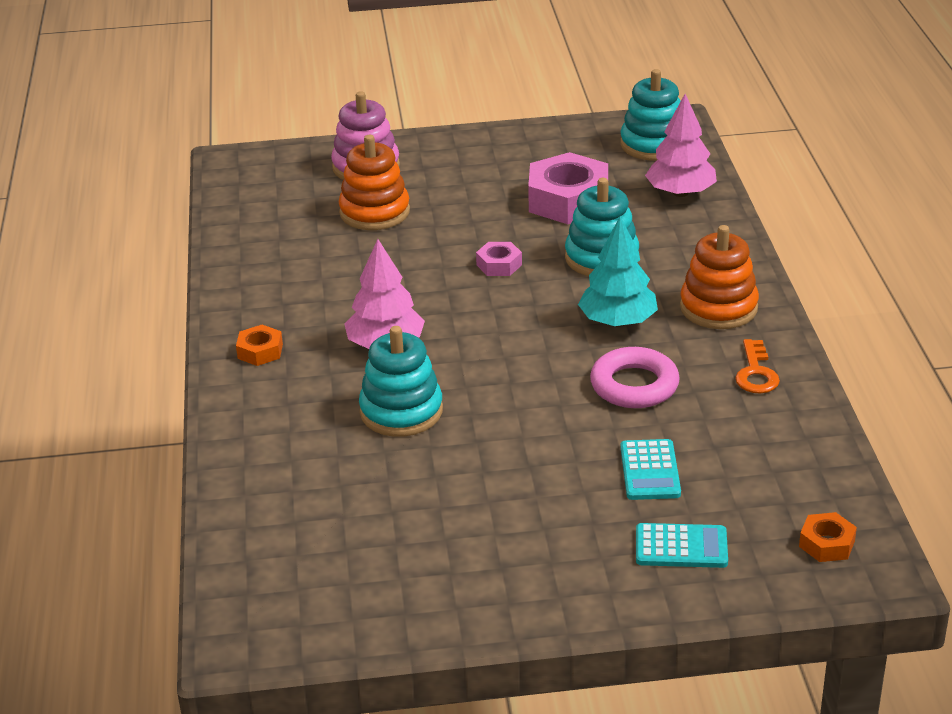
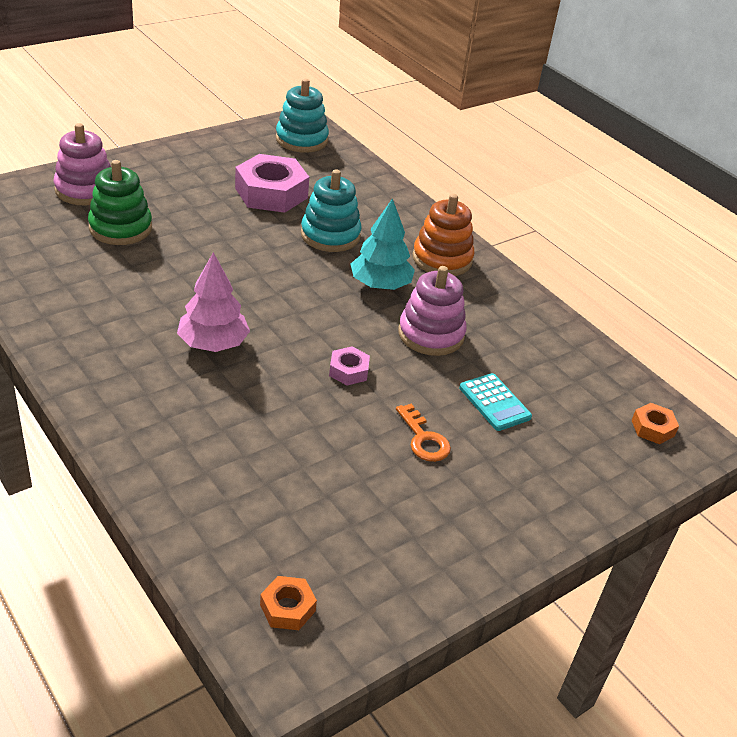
camera: 35 degrees left, 5 degrees up
(260, 351) = (105, 374): orange nut -> orange nut (287, 608)
(374, 212) = (120, 228): orange stacking toy -> green stacking toy
(401, 411) = (269, 401): turquoise stacking toy -> none
(499, 265) = (256, 255): pink nut -> pink nut (348, 371)
(634, 385) = (431, 334): pink ring -> pink stacking toy
(680, 193) = (348, 174): pink tree -> none
(681, 547) = (563, 460): turquoise calculator -> none
(756, 373) = (505, 305): orange key -> orange key (424, 439)

